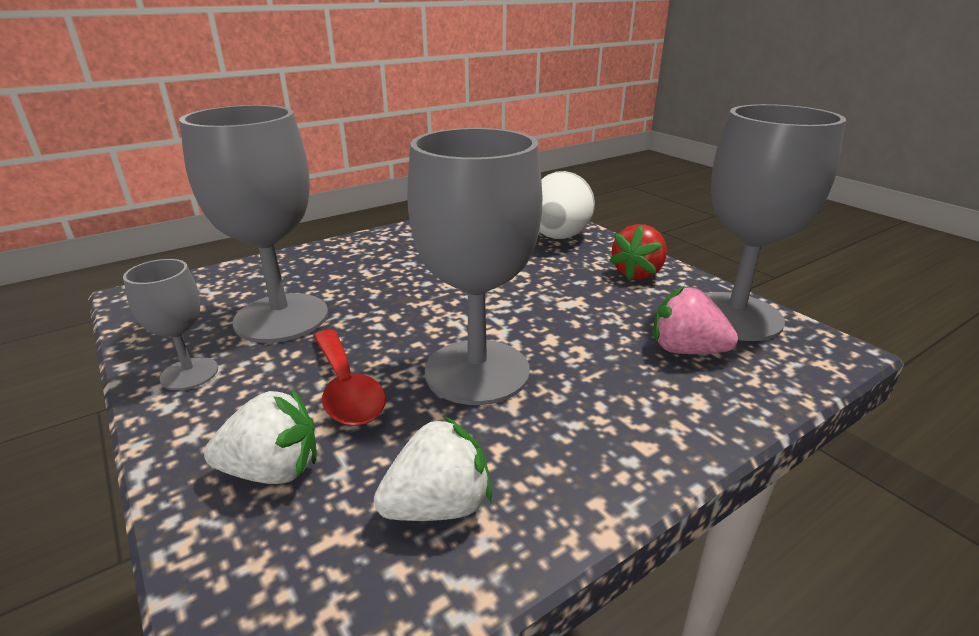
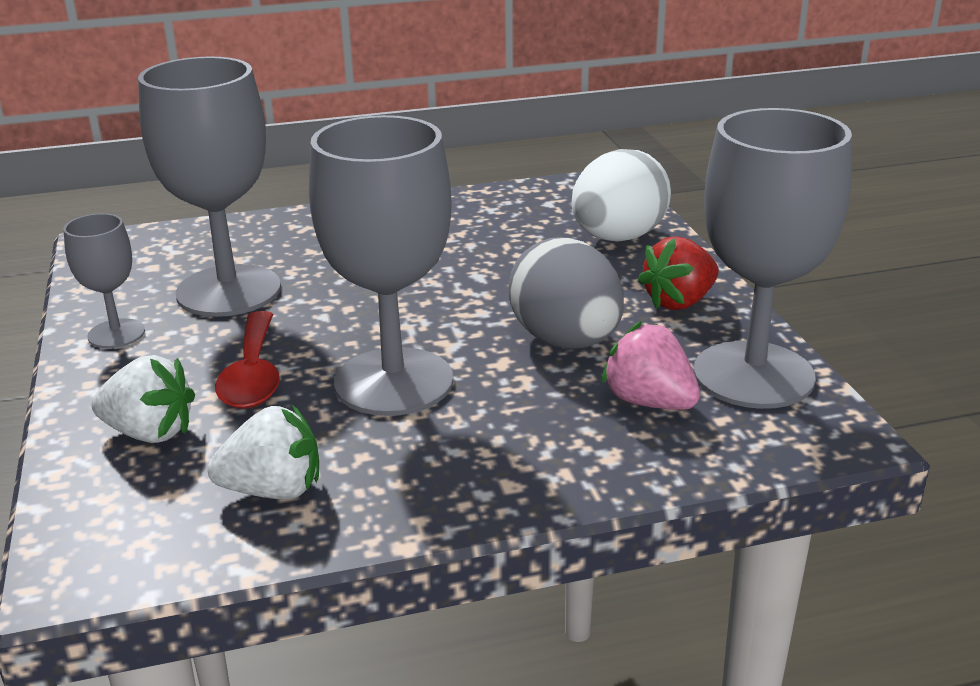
camera: 20 degrees right, 0 degrees up
(585, 314) = (566, 341): none -> grey egg

